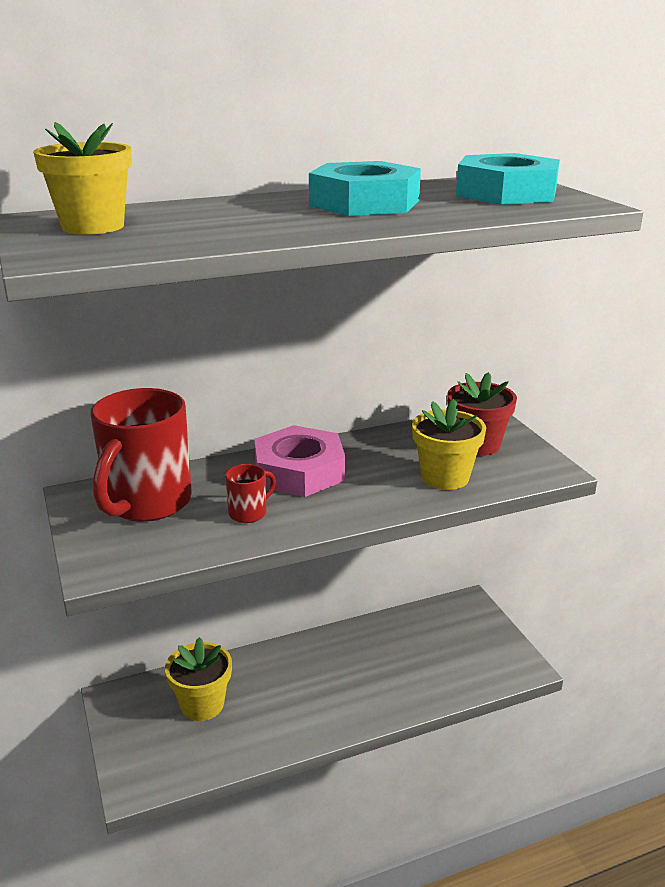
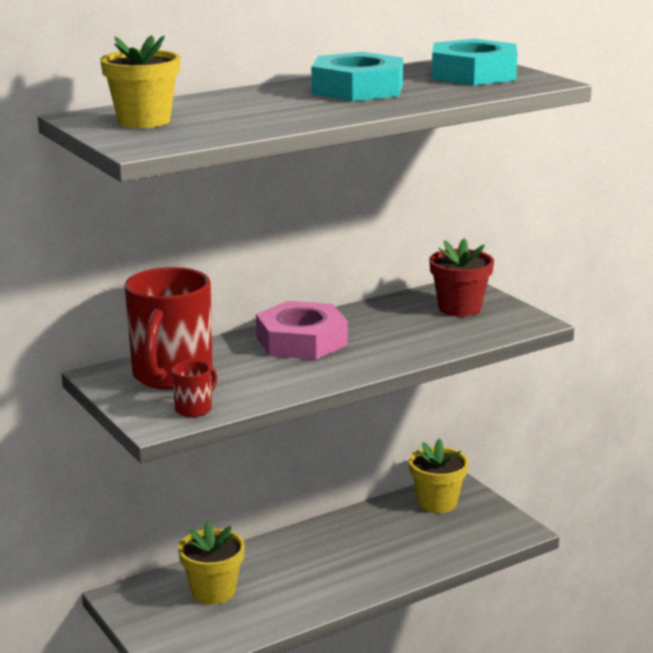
camera: 10 degrees left, 5 degrees down
(249, 513) = (271, 375): red mug -> red mug (194, 409)
(445, 477) = (438, 335): yellow flower pot -> yellow flower pot (437, 503)

